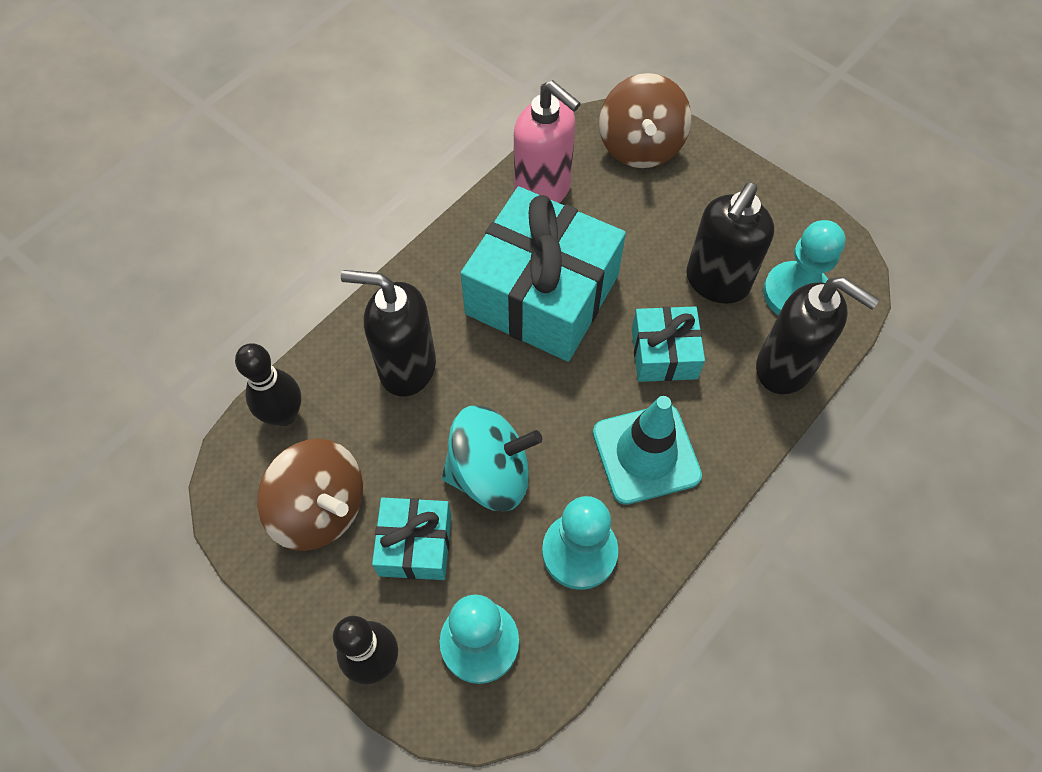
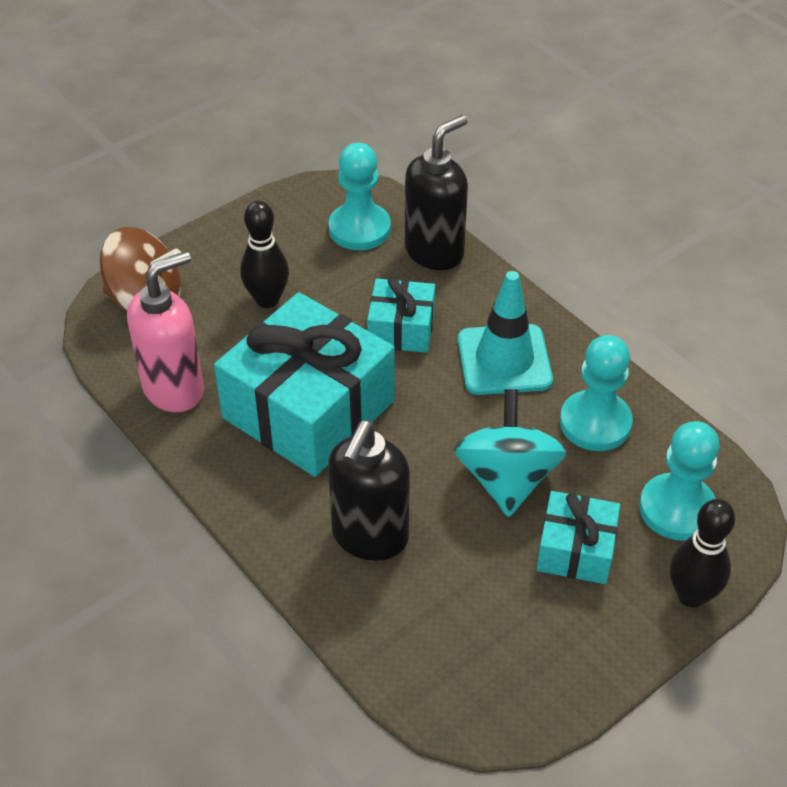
camera: 80 degrees left, 15 degrees down
(284, 414) = (404, 661): black bowling pin -> black bowling pin (267, 299)
(320, 509) = (526, 631): brown spinning top -> none
(716, 282) = (332, 278): black soap dispenser -> none

